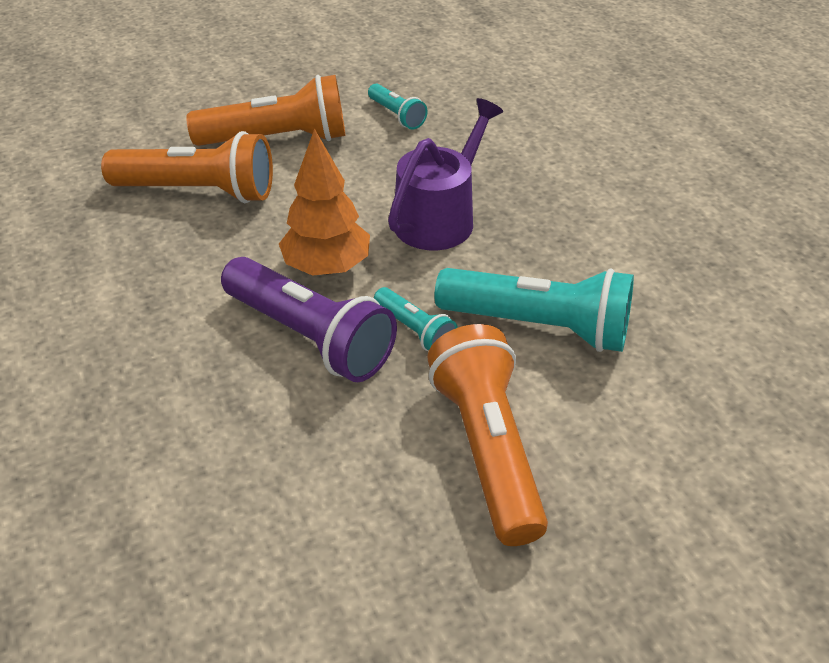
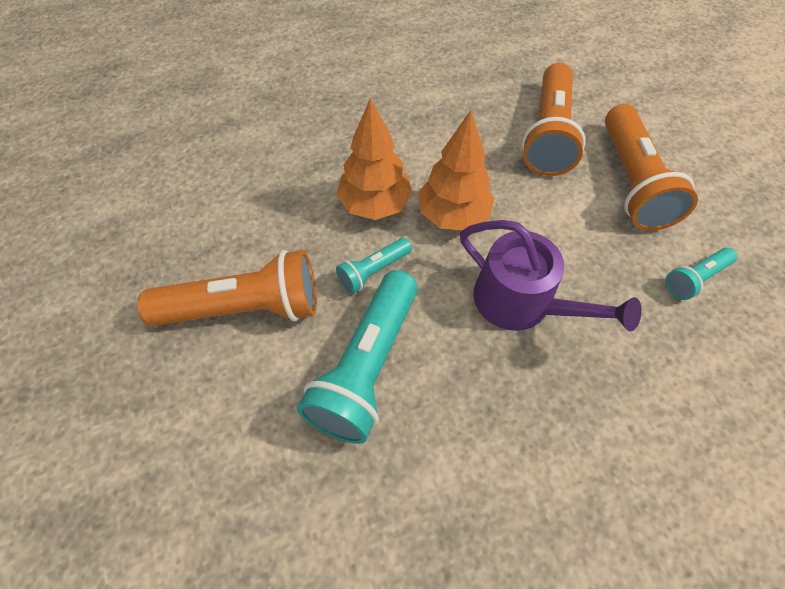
camera: 95 degrees right, 15 degrees up
(311, 336) = (375, 205): purple flashlight -> orange tree

